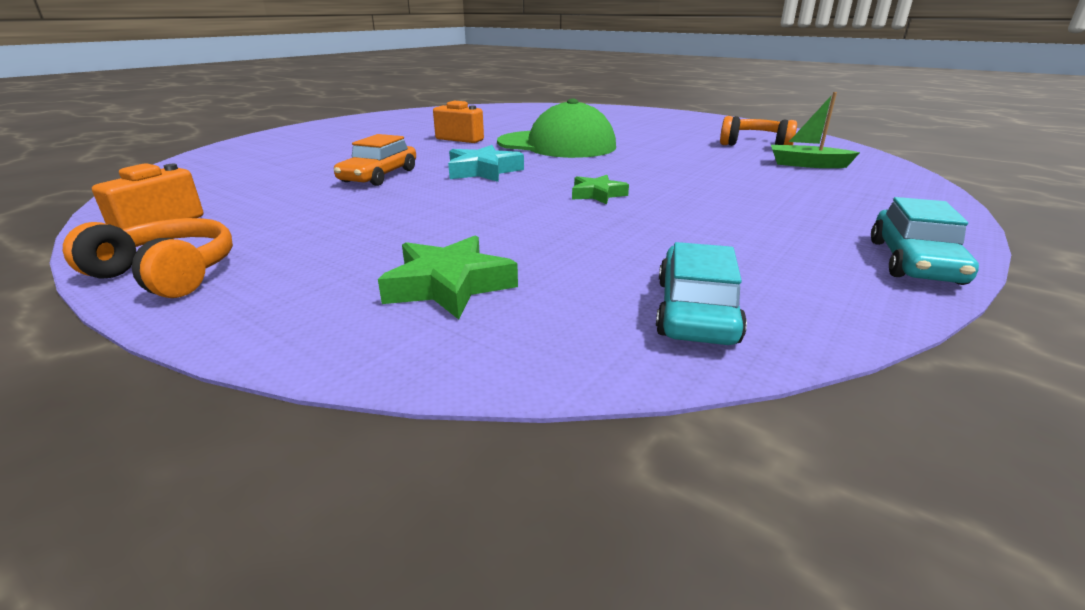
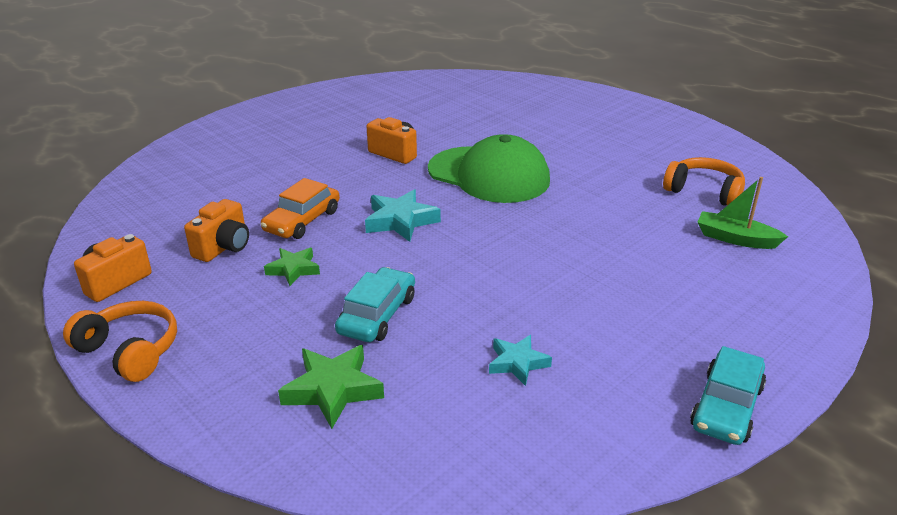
camera: 10 degrees right, 5 degrees up
(292, 195) = (223, 247): none -> orange camera
(597, 194) = (495, 273): green star -> green star (293, 269)
(661, 248) = (517, 363): none -> turquoise star
(696, 310) = (508, 442): turquoise car -> turquoise car (377, 315)

